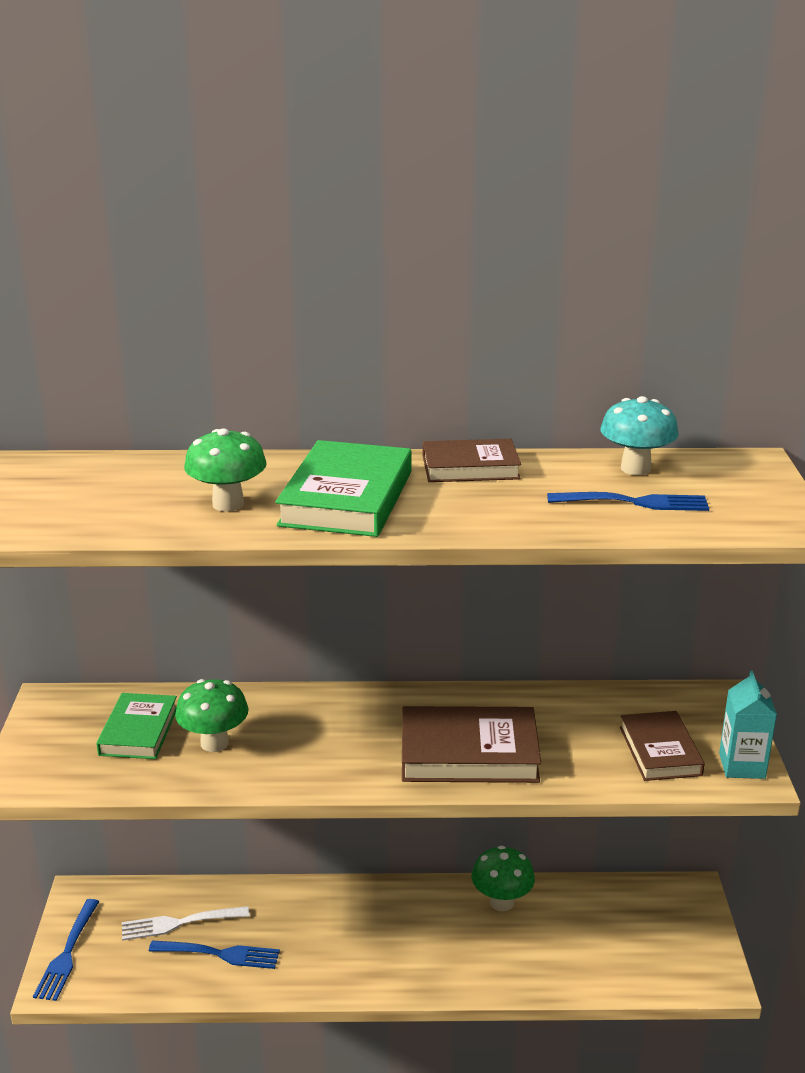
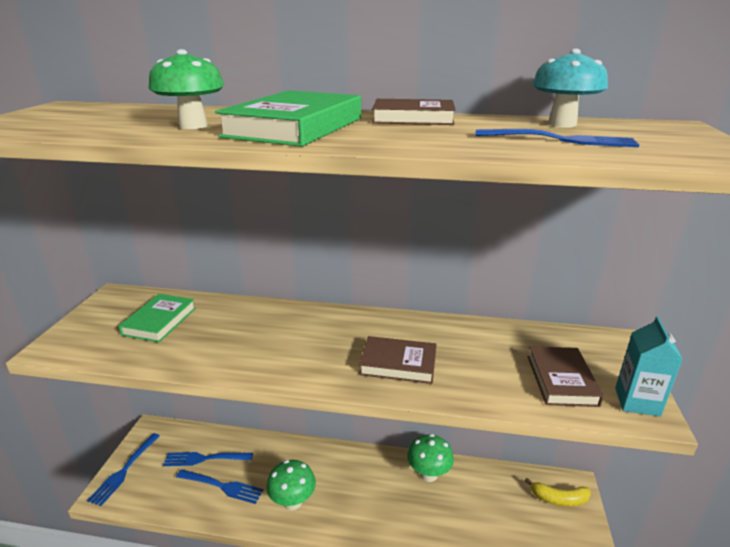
camera: 10 degrees right, 0 degrees up
(180, 923) = (205, 458): white fork -> blue fork
(214, 743) = (207, 335): green mushroom -> green mushroom (293, 502)
(469, 753) = (398, 364): brown book -> brown book, size x0.65
(675, 909) = (559, 499): none -> yellow banana

